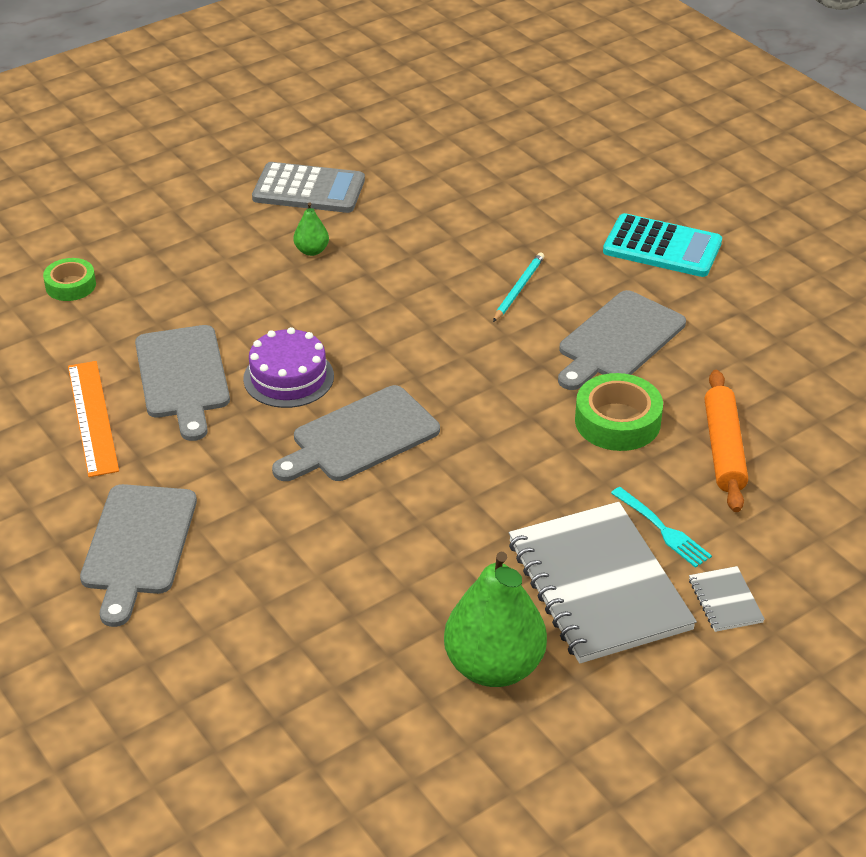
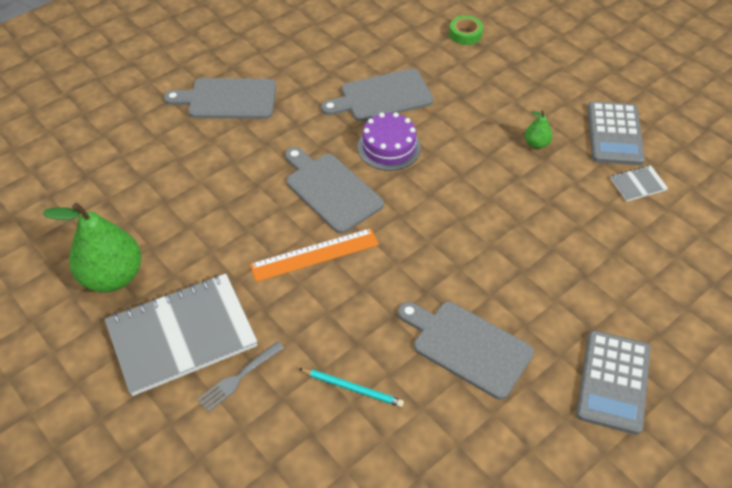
camera: 85 degrees right, 10 degrees up
(92, 417) = (338, 63): orange ruler -> orange ruler (314, 254)
(518, 289) = (521, 273): turquoise pencil -> turquoise pencil (352, 388)
(617, 421) = (362, 346): green tape -> none
(662, 247) = (613, 382): turquoise calculator -> grey calculator
(662, 529) = (239, 378): turquoise fork -> grey fork
(723, 449) = (335, 425): orange rolling pin -> none
(725, 601) = (161, 420): grey notebook -> grey notebook (638, 184)

